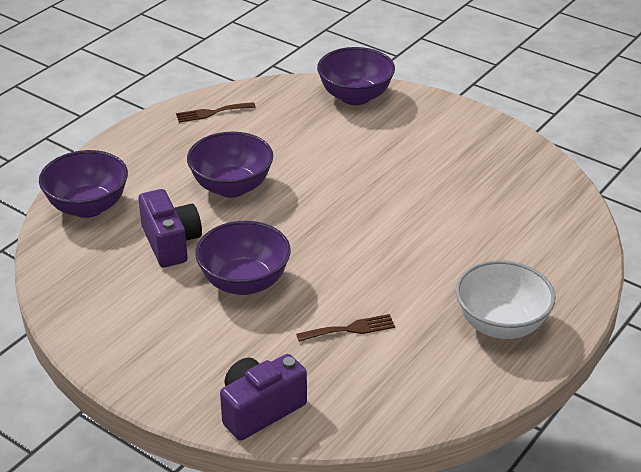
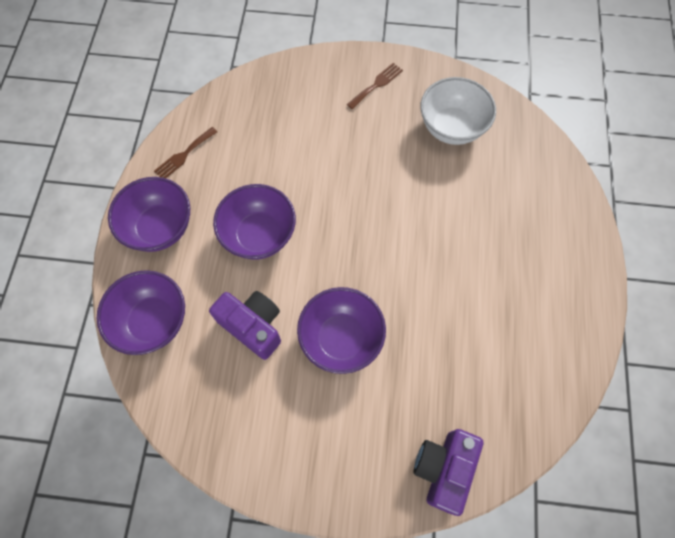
camera: 30 degrees left, 30 degrees up
(349, 329) = (452, 344): brown fork -> brown fork (376, 85)
(355, 96) = (290, 80): purple bowl -> purple bowl (160, 228)
(501, 325) = (552, 278): white bowl -> white bowl (451, 128)

